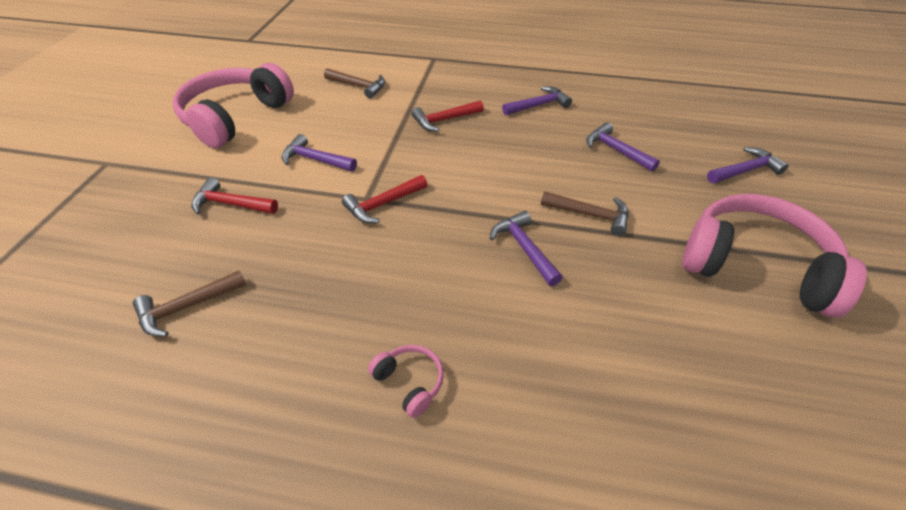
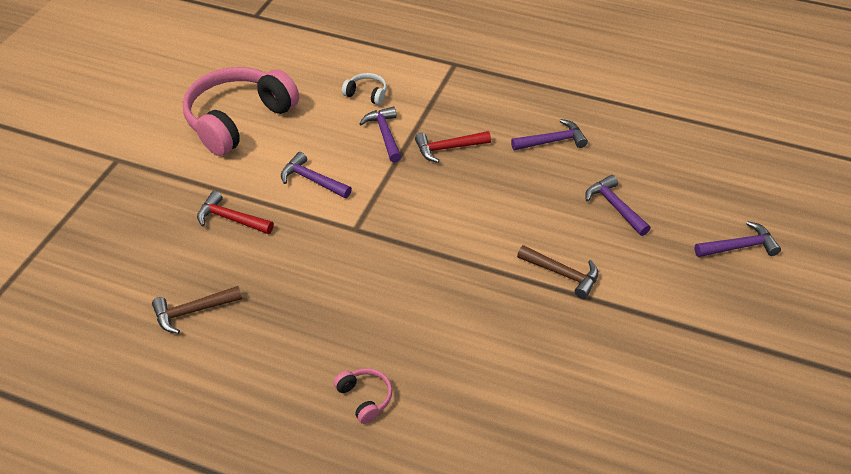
camera: 10 degrees right, 0 degrees up
(358, 86) = (366, 94): brown hammer -> white headphones
(383, 204) = (369, 237): red hammer -> none
(524, 248) = (490, 298): purple hammer -> purple hammer (385, 134)
(755, 266) = (698, 345): pink headphones -> none

